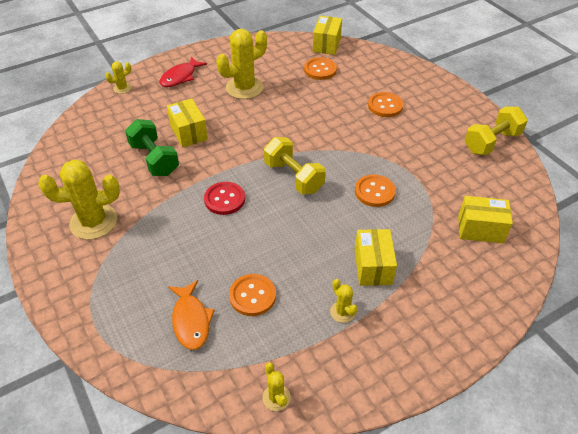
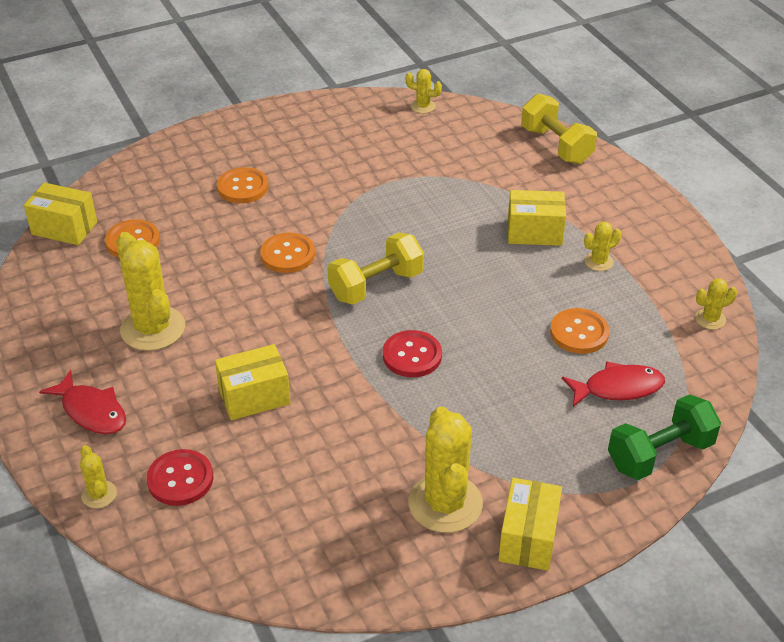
camera: 85 degrees left, 5 degrees down
(129, 113) = (180, 479): none -> red button
(154, 159) = (312, 437): green dumbbell -> green dumbbell (660, 454)
(191, 320) = (618, 388): orange fish -> red fish
(374, 192) = (413, 217): orange button -> orange button (287, 255)
(480, 229) = (481, 147): yellow box -> yellow box (528, 538)
(492, 142) = (338, 113): yellow dumbbell -> yellow dumbbell (556, 145)
(524, 190) = (423, 106): none -> yellow cactus

